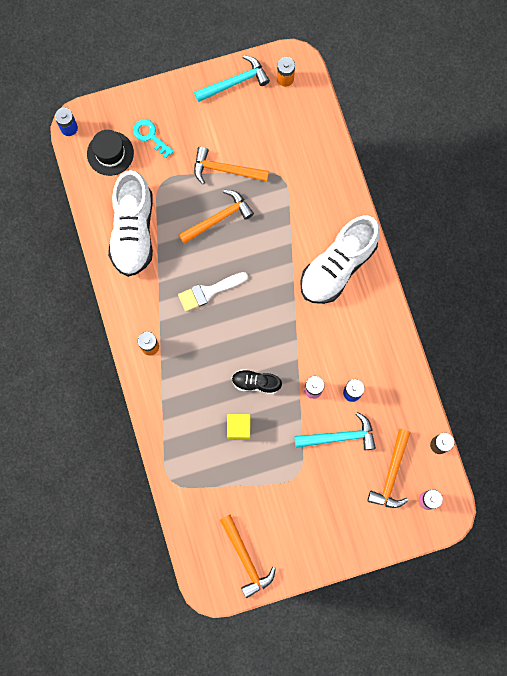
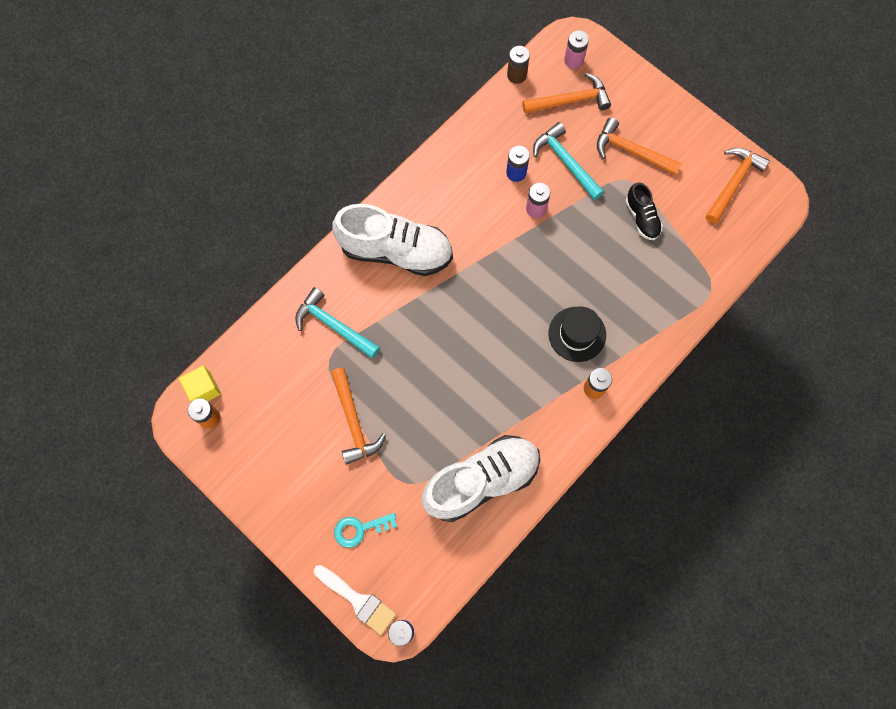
camera: 120 degrees left, 5 degrees down
(110, 153) = (406, 563): black hat -> black hat (577, 334)
(150, 136) = (359, 529): turquoise key -> turquoise key turned 60 degrees clockwise
(208, 291) = (499, 362): white brush -> white brush (358, 600)
(218, 218) = (413, 398): orange hammer -> orange hammer (632, 151)
(234, 82) = (243, 471): turquoise hammer -> turquoise hammer (334, 325)
(238, 428) = (618, 256): yellow cube -> yellow cube (203, 389)
(256, 383) = (564, 264): black shoe -> black shoe (642, 218)

